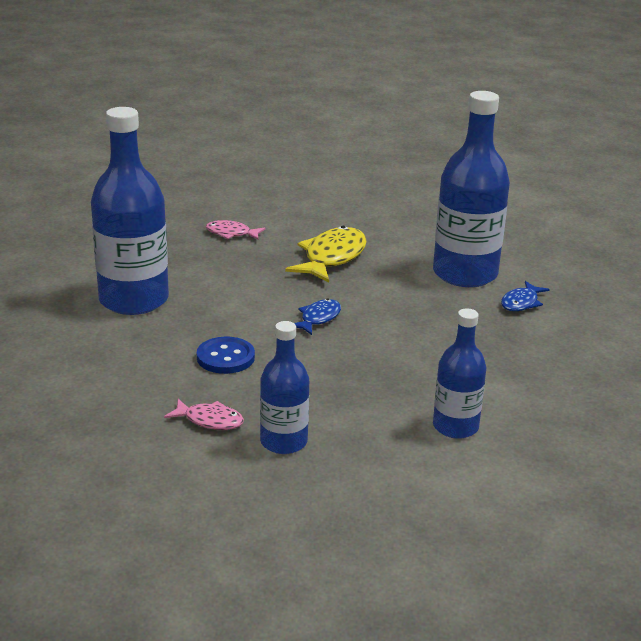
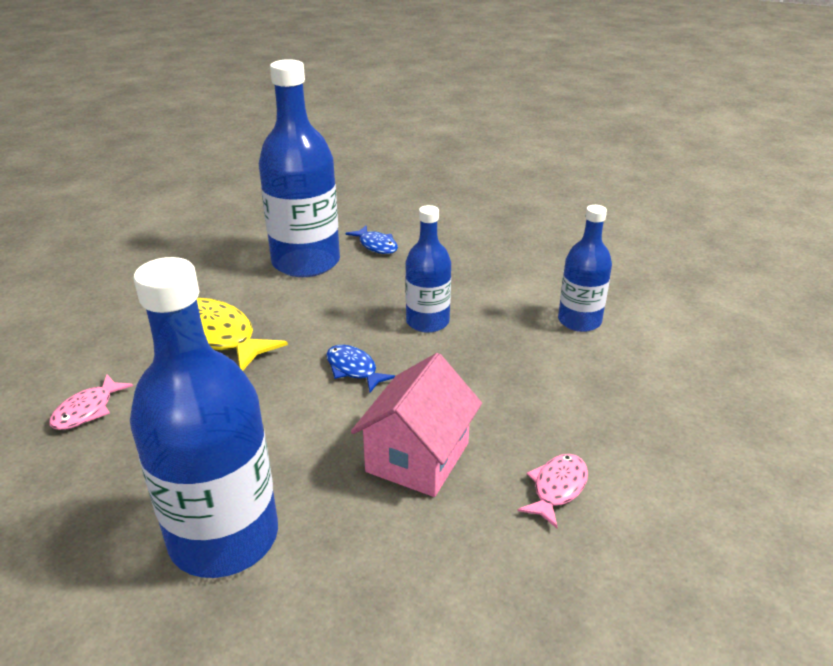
camera: 75 degrees left, 5 degrees up
(225, 357) = (417, 457): blue button -> pink house
(283, 442) = (602, 433): blue bottle -> blue bottle (427, 322)

